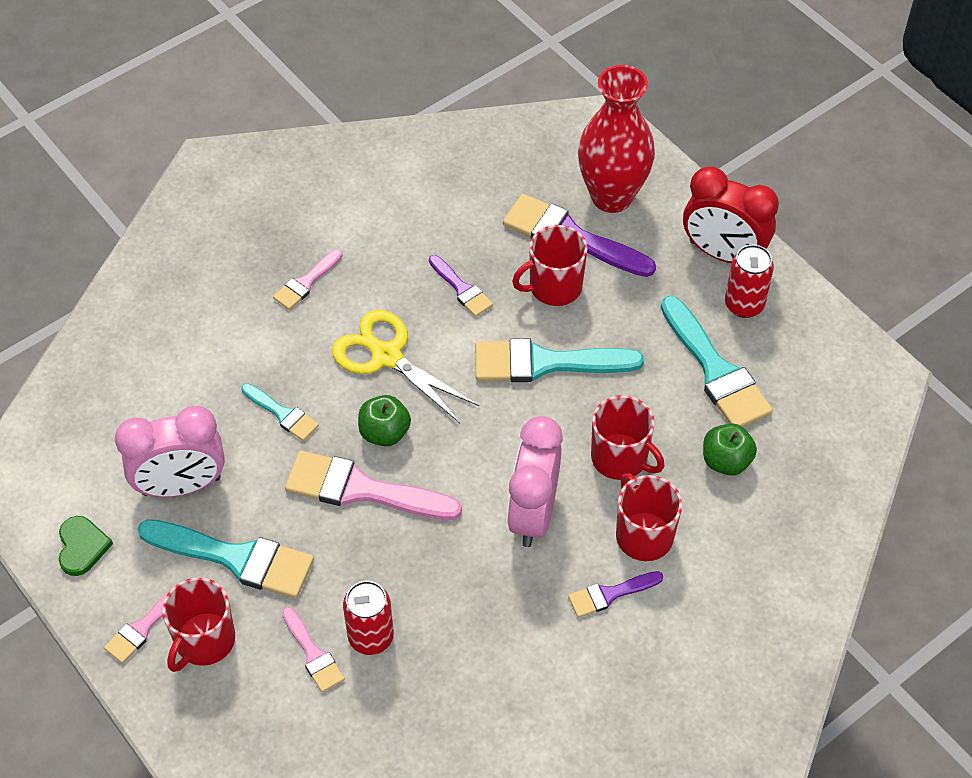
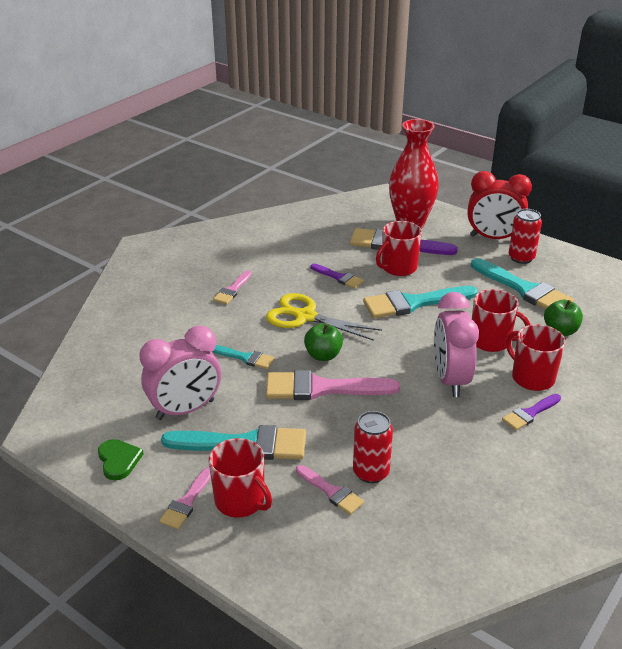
camera: 15 degrees left, 20 degrees down
(204, 641) = (240, 501): red mug -> red mug turned 60 degrees counterclockwise

